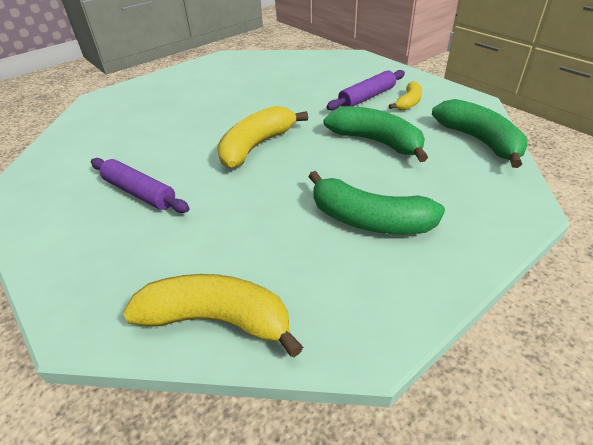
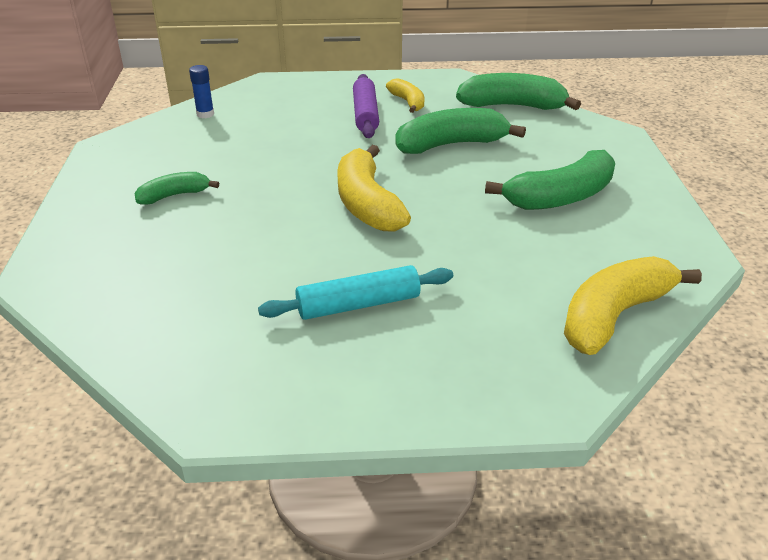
camera: 55 degrees left, 5 degrees down
(140, 193) = (358, 305): purple rolling pin -> turquoise rolling pin
(198, 92) = (174, 195): none -> green banana
(291, 60) = (205, 114): none -> blue glue stick

